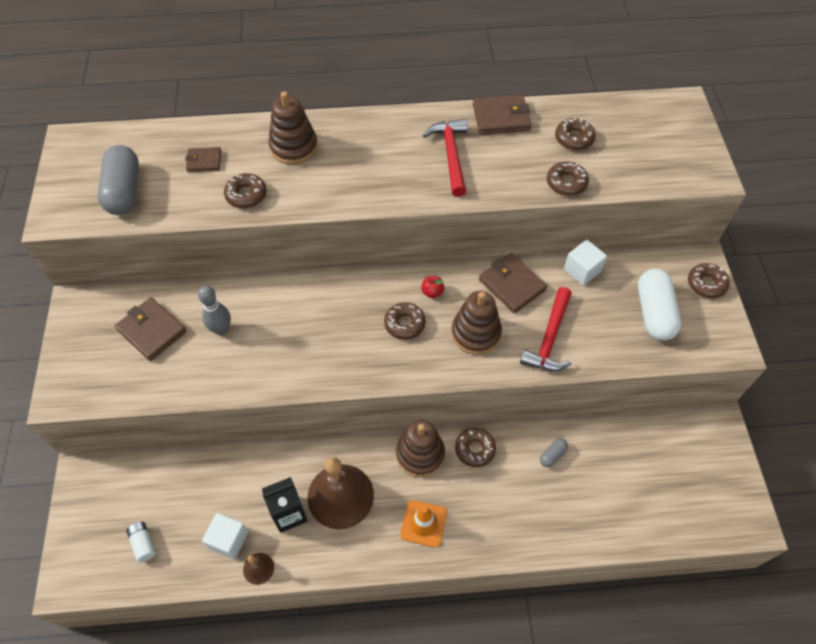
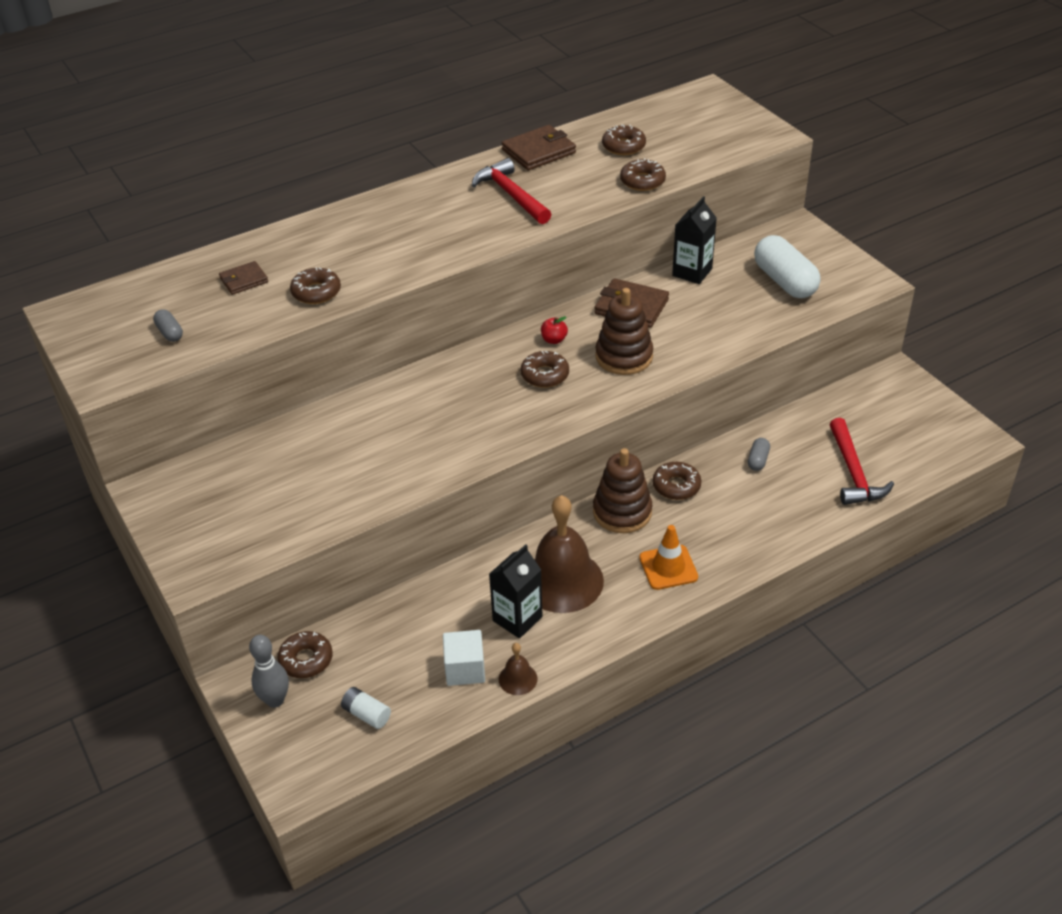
camera: 25 degrees left, 15 degrees down
(124, 191) = (170, 333): grey capsule -> grey capsule, size x0.45
(152, 330) = (263, 480): brown wallet -> none
(221, 329) = (345, 450): grey bowling pin -> grey bowling pin (275, 700)
(294, 147) = (337, 238): brown stacking toy -> none
(549, 338) = (700, 335): red hammer -> red hammer (853, 472)
(582, 270) = (692, 272): white cube -> black carton
(706, 284) = (816, 243): brown donut -> brown donut (306, 660)

